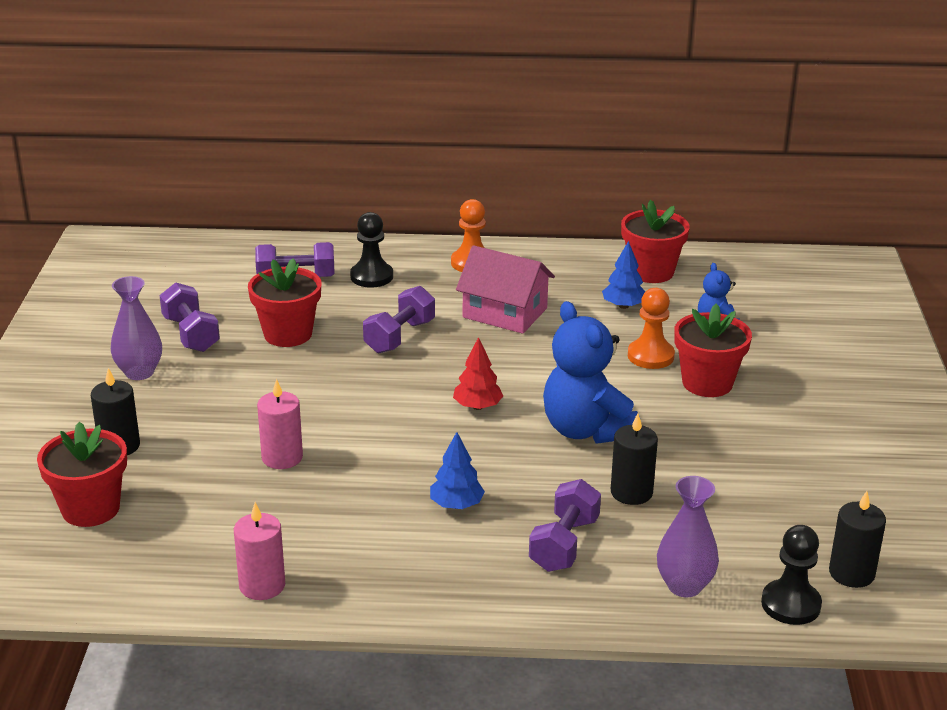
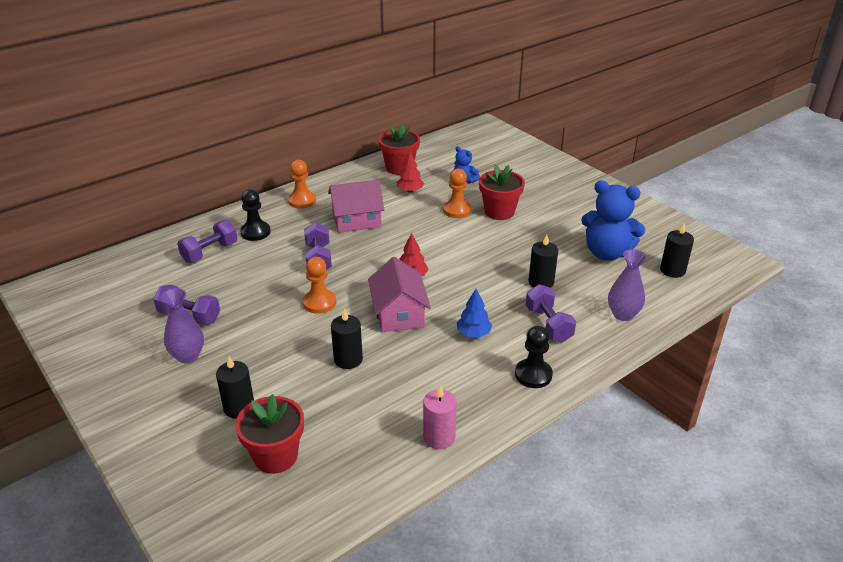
camera: 40 degrees left, 5 degrees up
(282, 457) = (348, 359): pink candle -> black candle
(288, 334) = (251, 287): red flower pot -> none
(334, 384) = (319, 303): none -> orange pawn
(403, 439) = (399, 313): none -> pink house
(586, 430) = (479, 262): blue teddy bear -> blue teddy bear (607, 253)
(623, 306) = (410, 191): blue tree -> red tree
(790, 604) = (671, 298): black pawn -> black pawn (533, 375)

